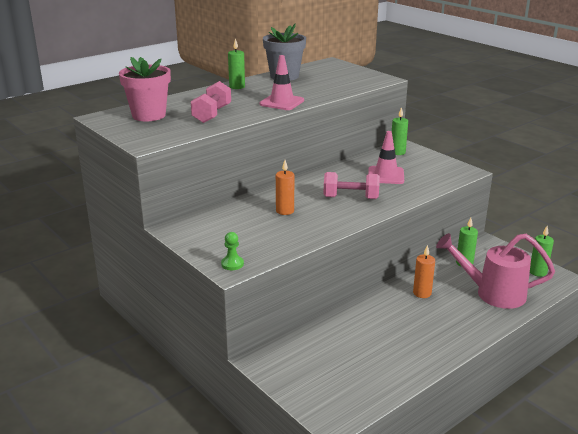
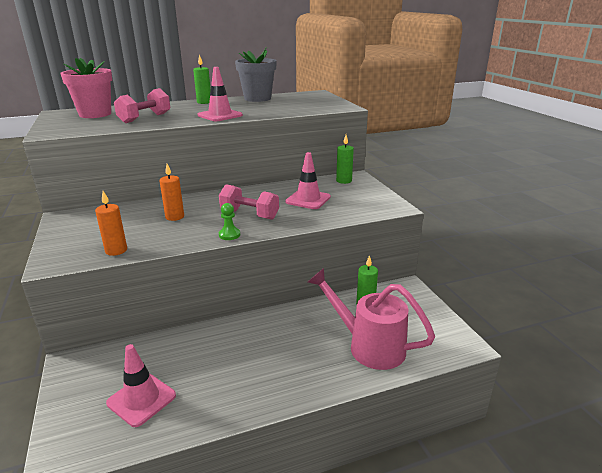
camera: 20 degrees right, 0 degrees up
(232, 264) = (61, 258): green pawn -> green pawn (229, 235)
(353, 370) = (141, 399): none -> pink traffic cone
(422, 293) = (292, 328): orange candle -> orange candle (116, 250)
(537, 272) = (441, 332): green candle -> none

